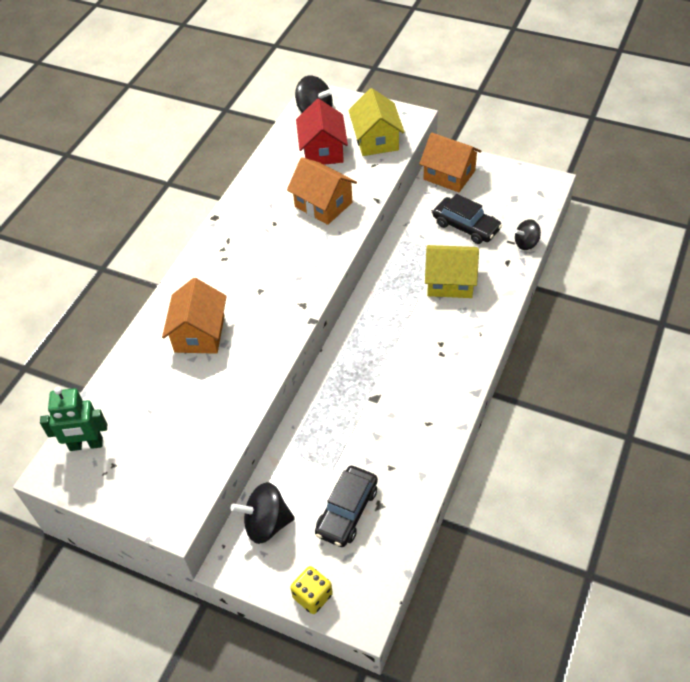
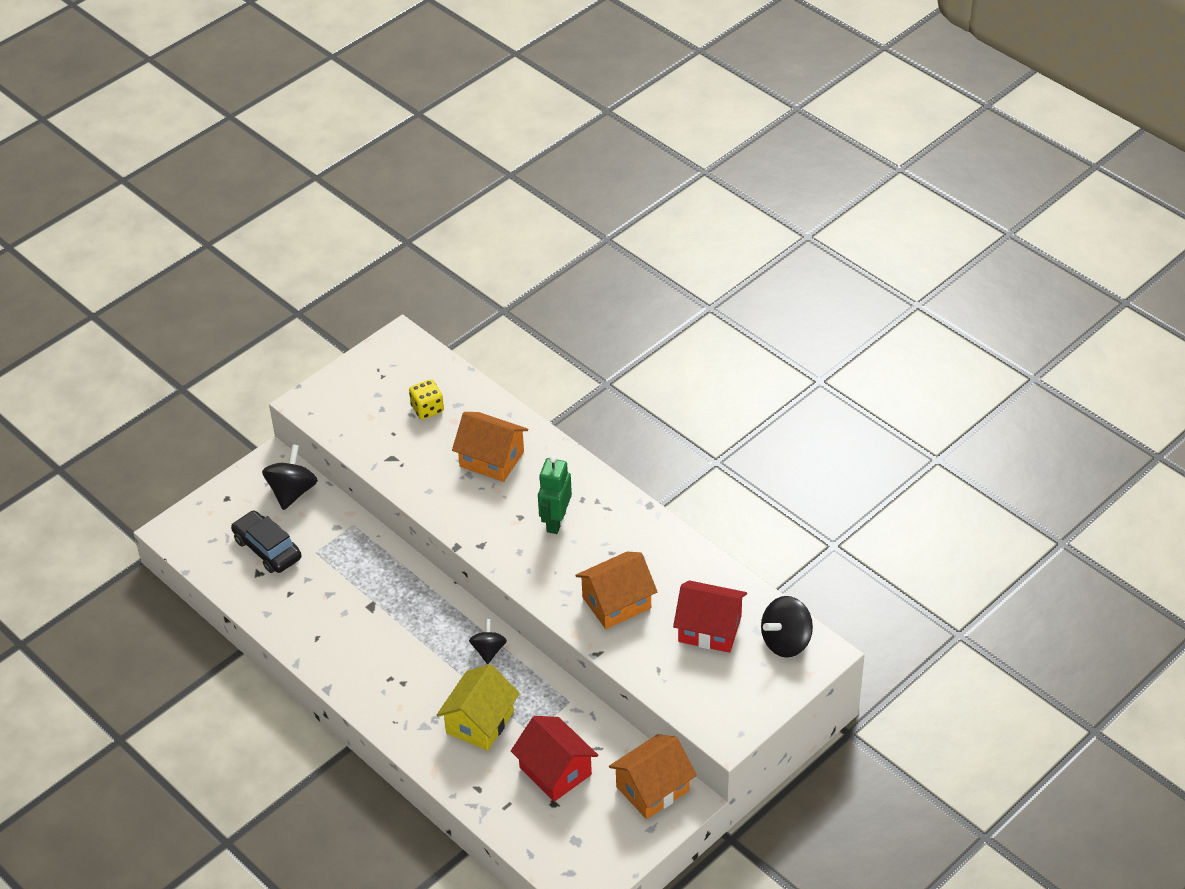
camera: 110 degrees right, 5 degrees down
(86, 445) = (414, 362): green robot -> green robot (555, 521)
(312, 596) = (208, 504): yellow dice -> yellow dice (427, 409)
(376, 140) = (702, 686): yellow house -> none
(466, 226) = (555, 771): black car -> red house
(526, 243) = (495, 819): black spinning top -> black spinning top (488, 650)

